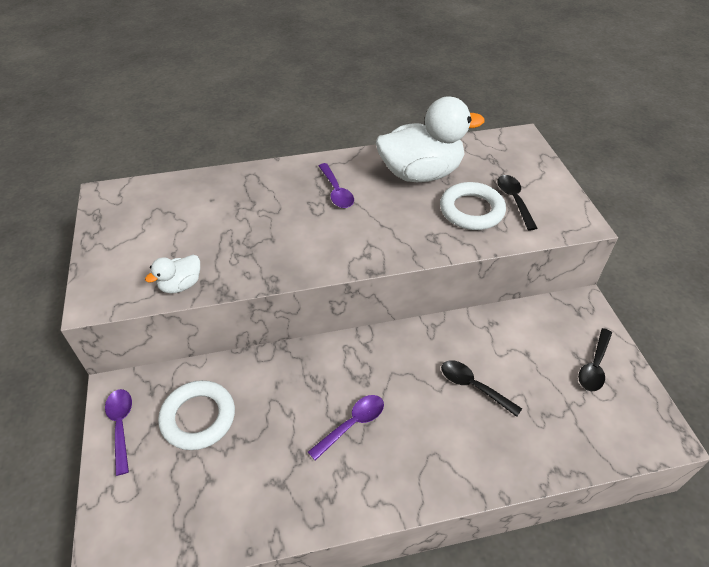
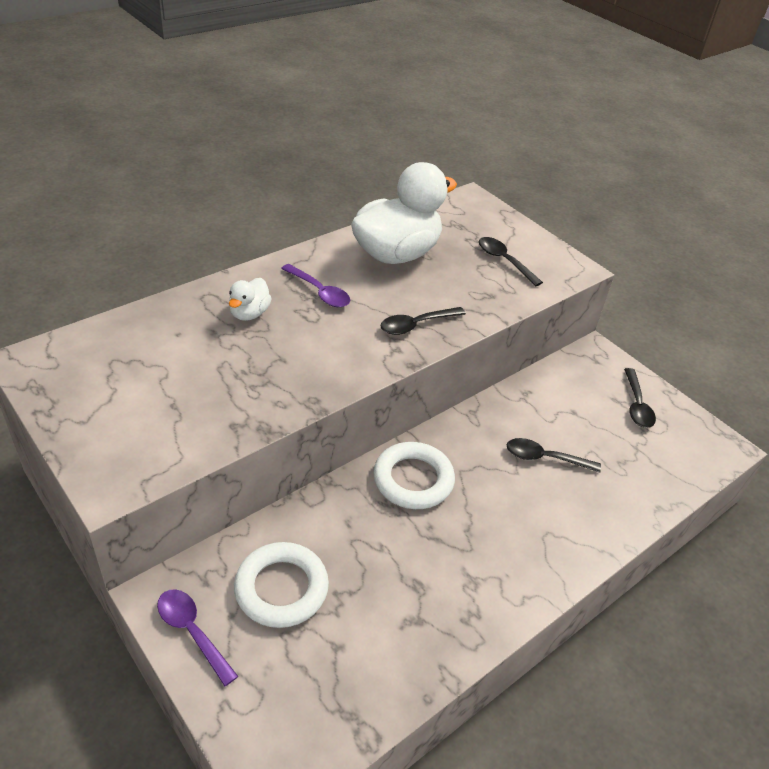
camera: 30 degrees left, 5 degrees down
(181, 285) = (209, 437): white duck -> white duck (249, 313)
(352, 424) = (452, 534): purple spoon -> none
(397, 238) = (416, 325): none -> black spoon
(471, 210) = (470, 280): white ring -> white ring (413, 480)

